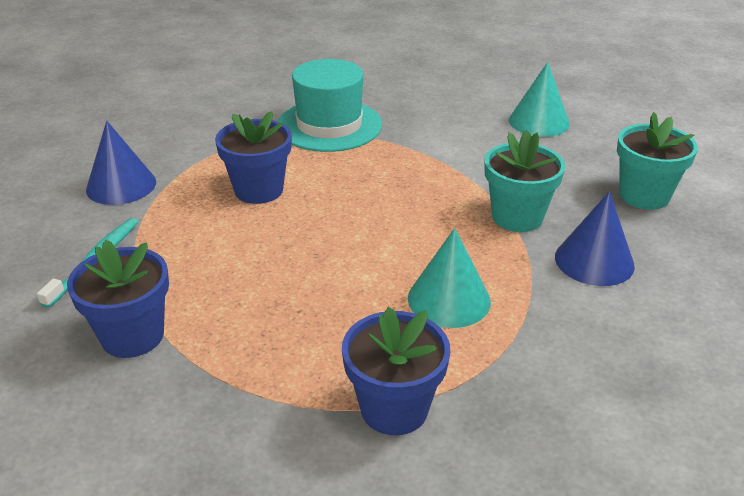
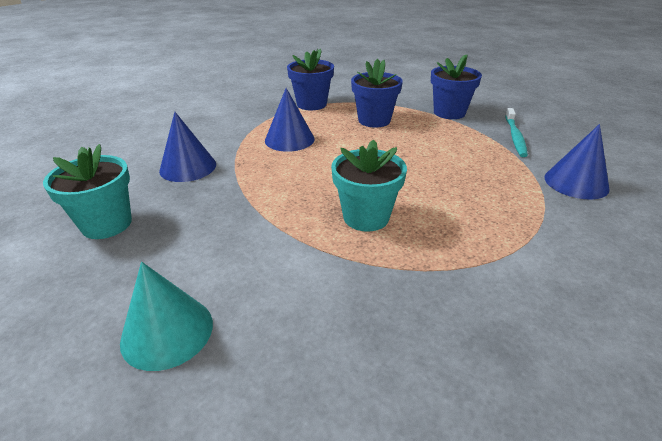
camera: 170 degrees right, 0 degrees up
(259, 190) = (460, 191): blue flower pot -> blue flower pot (374, 120)
(329, 125) = (454, 282): turquoise hat -> none
(449, 299) = (289, 139): turquoise cone -> blue cone
(517, 217) = (235, 191): turquoise flower pot -> turquoise flower pot (366, 217)

